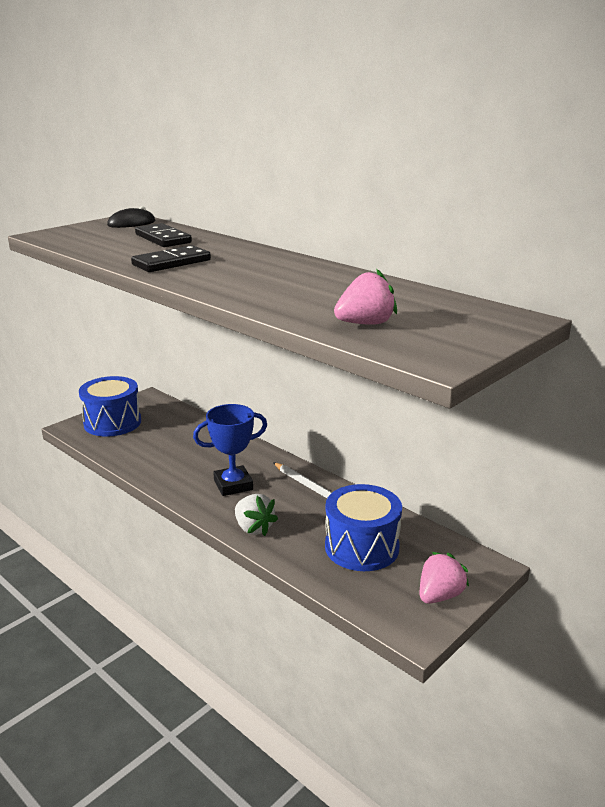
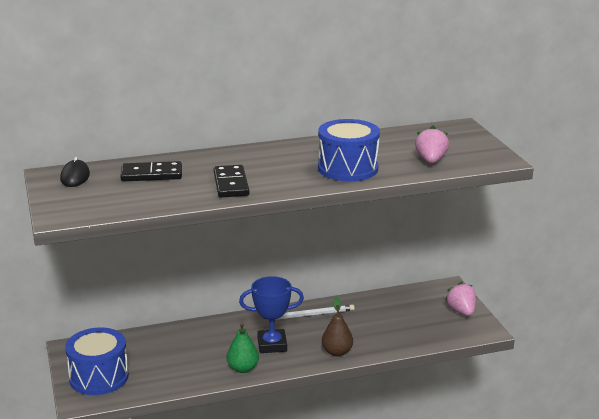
camera: 60 degrees left, 0 degrees up
(176, 483) = (243, 368): none -> green pear
(233, 485) = (272, 345): blue trophy -> blue trophy turned 75 degrees clockwise
(253, 528) = (337, 352): white strawberry -> brown pear
(361, 547) = (395, 319): blue drum -> blue drum (348, 168)

